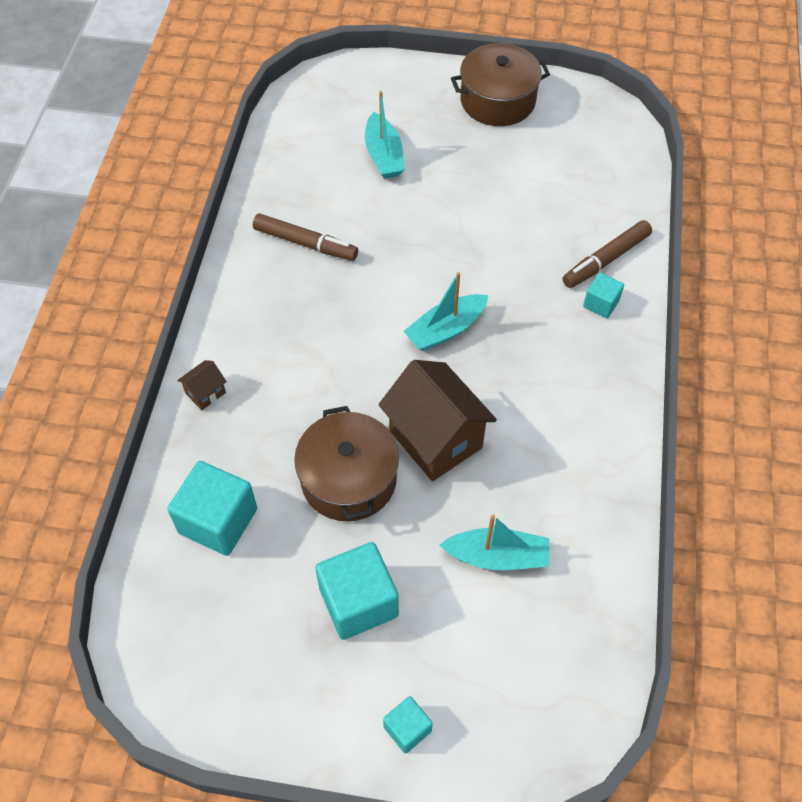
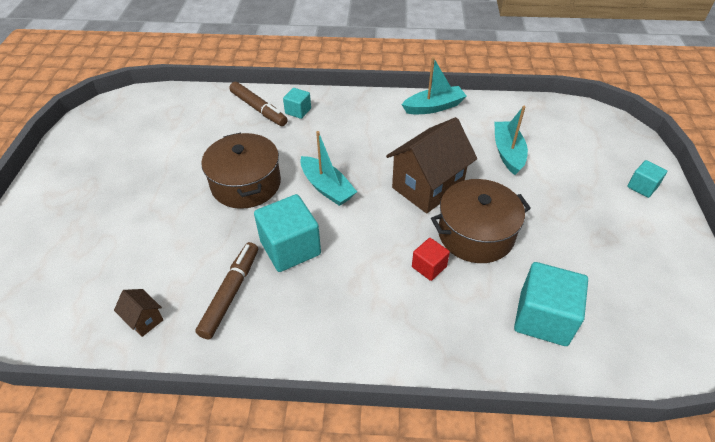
camera: 95 degrees left, 10 degrees down
(205, 393) = (417, 352): brown house -> brown house (144, 320)
(308, 420) = (429, 267): none -> red cube
(358, 602) = (571, 218): turquoise cube -> turquoise cube (290, 248)
(384, 155) = (123, 243): turquoise boat -> turquoise boat (434, 107)
(497, 100) = (74, 169): brown pot -> brown pot (246, 184)

